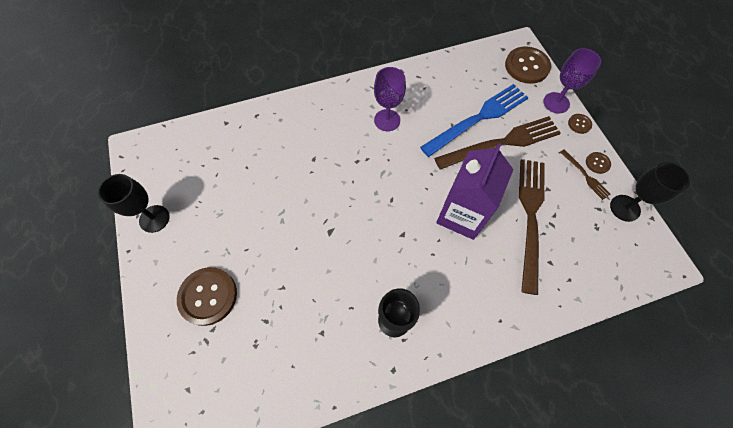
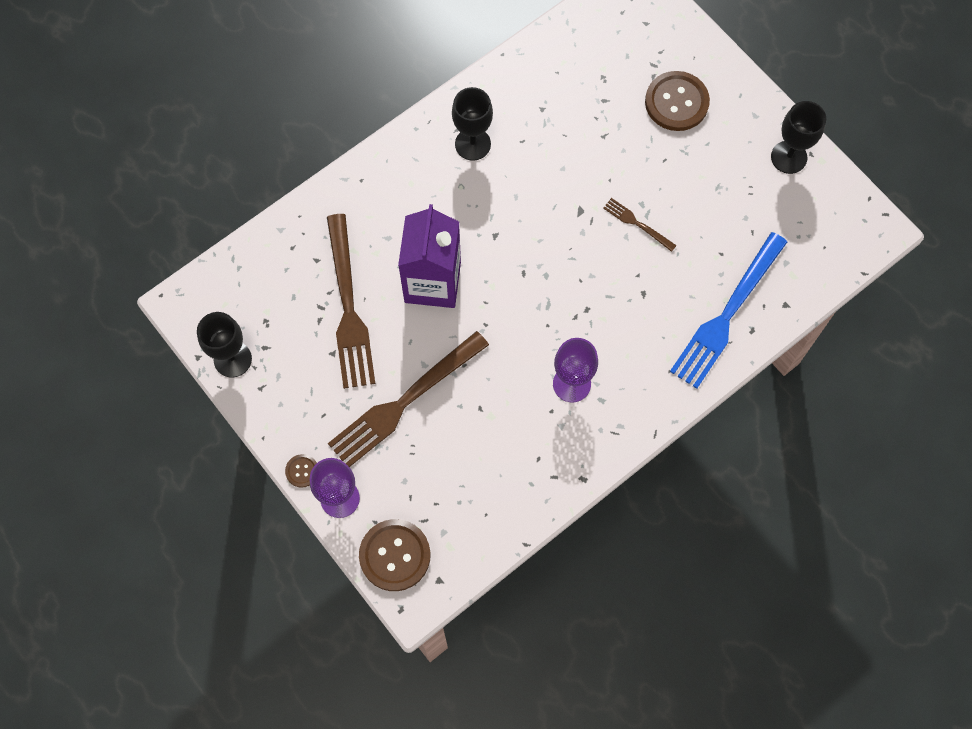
camera: 160 degrees right, 5 degrees up
(478, 118) = (446, 431): blue fork -> blue fork (727, 314)
(585, 175) = (286, 389): brown fork -> brown fork (637, 223)
(597, 163) = (271, 414): brown button -> none

